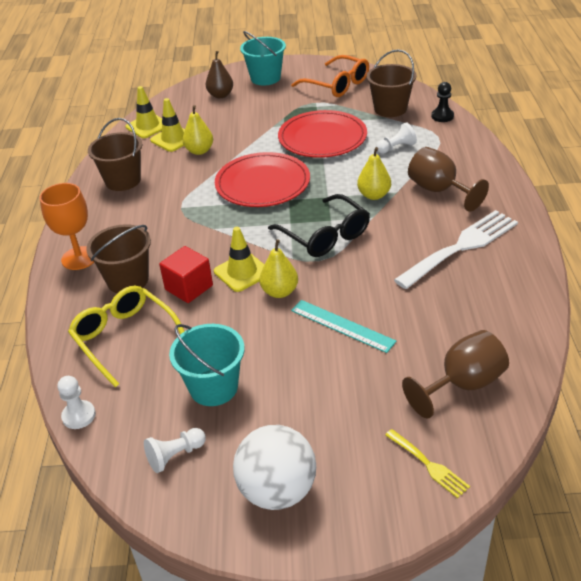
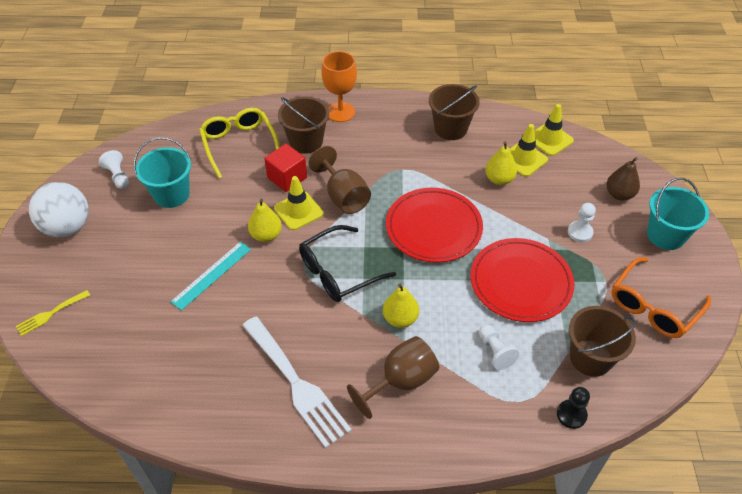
camera: 90 degrees right, 10 degrees up
(79, 416) = (171, 128): white pawn -> white pawn (580, 232)
(124, 338) = (239, 144): yellow glasses -> yellow glasses turned 75 degrees counterclockwise
(462, 384) = (117, 350): brown goblet -> brown goblet (343, 196)

